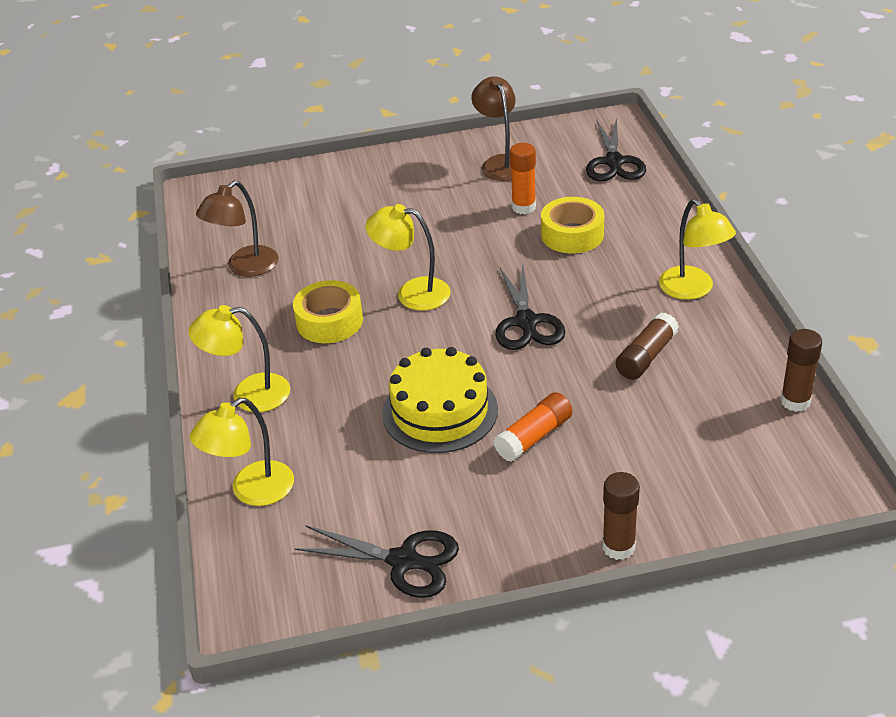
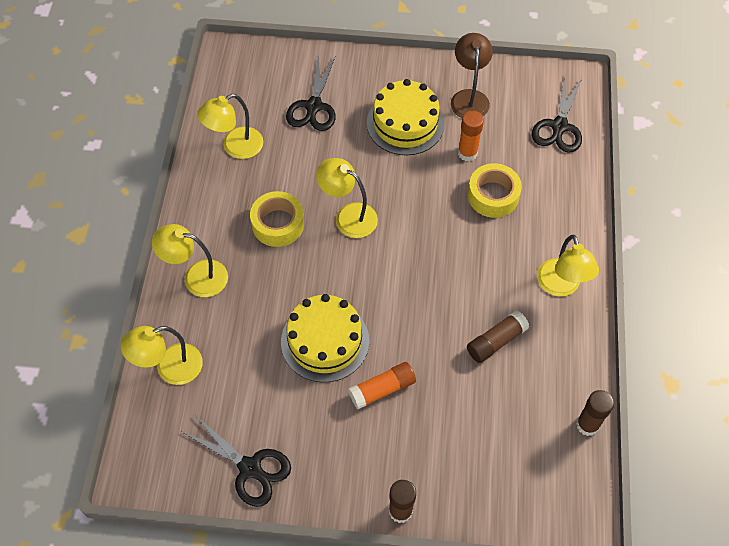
camera: 15 degrees right, 20 degrees up
(245, 267) = (235, 147): brown lamp -> yellow lamp
(439, 200) = (405, 123): none -> yellow cake
(526, 322) = (421, 275): black scissors -> black scissors (313, 106)

